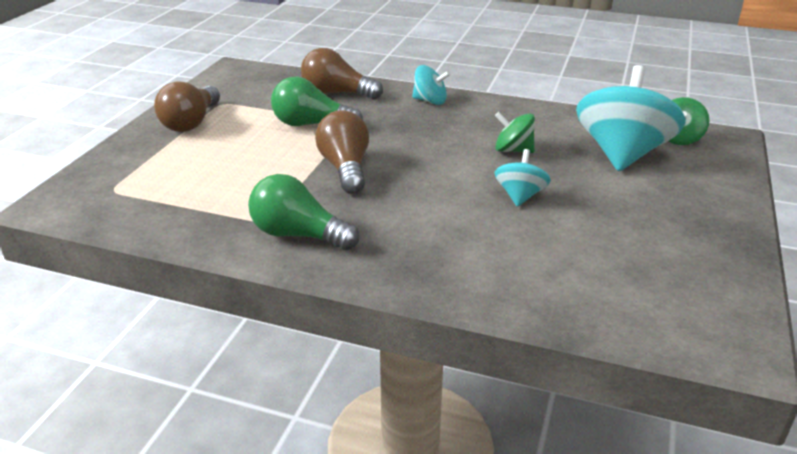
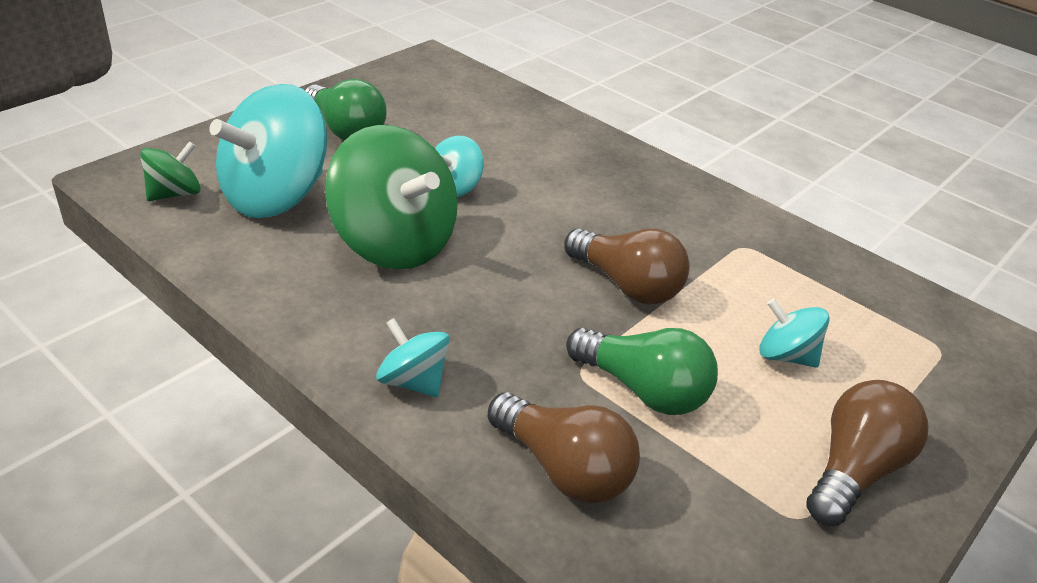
camera: 160 degrees left, 5 degrees up
(228, 158) = (786, 356): none -> turquoise spinning top
(299, 235) = (710, 219): green light bulb -> green light bulb (345, 130)
(345, 168) = (626, 285): brown light bulb -> brown light bulb turned 60 degrees counterclockwise
(513, 150) = (394, 243): green spinning top -> green spinning top, size x2.04

